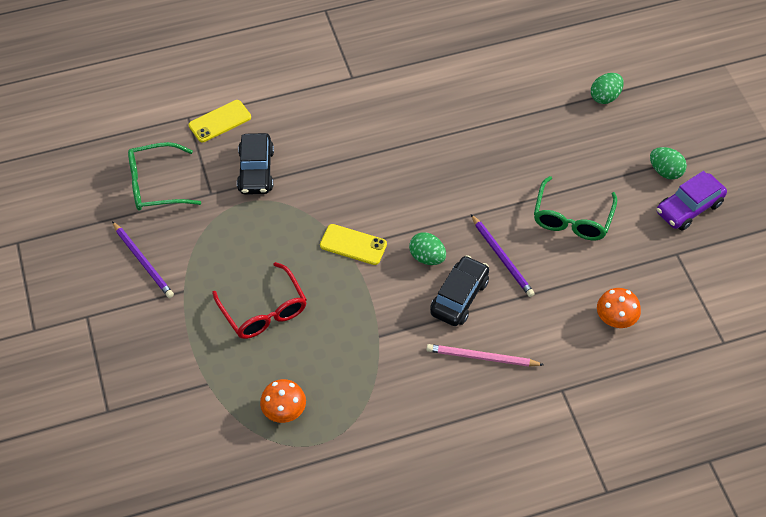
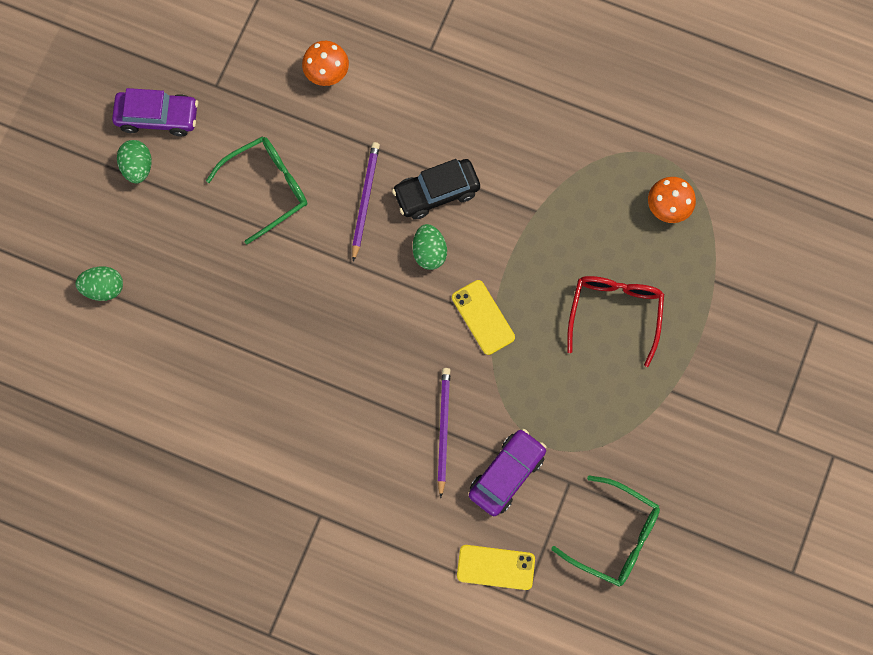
camera: 140 degrees left, 20 degrees up
(143, 261) = (687, 453): purple pencil -> purple pencil (443, 429)
(256, 171) = (506, 474): black car -> purple car
(482, 357) = (468, 125): pink pencil -> none

